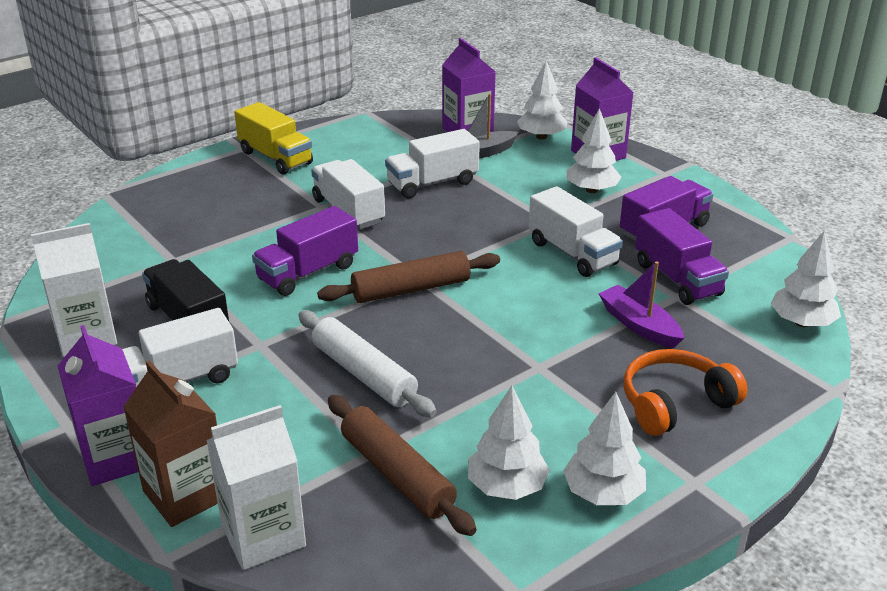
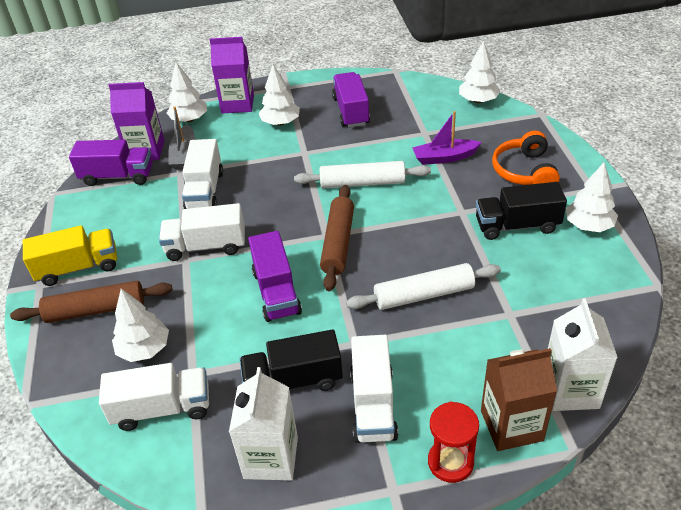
camera: 60 degrees left, 10 degrees up
(116, 458) = (450, 462): purple carton -> red hourglass
(397, 474) = (536, 307): brown rolling pin -> brown rolling pin (96, 310)
(507, 486) = (567, 262): white tree -> white tree (144, 349)
(530, 276) = (362, 183): none -> white rolling pin
(548, 422) = (517, 226): none -> black truck
(572, 253) = (349, 156): white truck -> white truck (162, 409)
(677, 279) = (407, 126): purple truck -> purple truck (117, 176)

